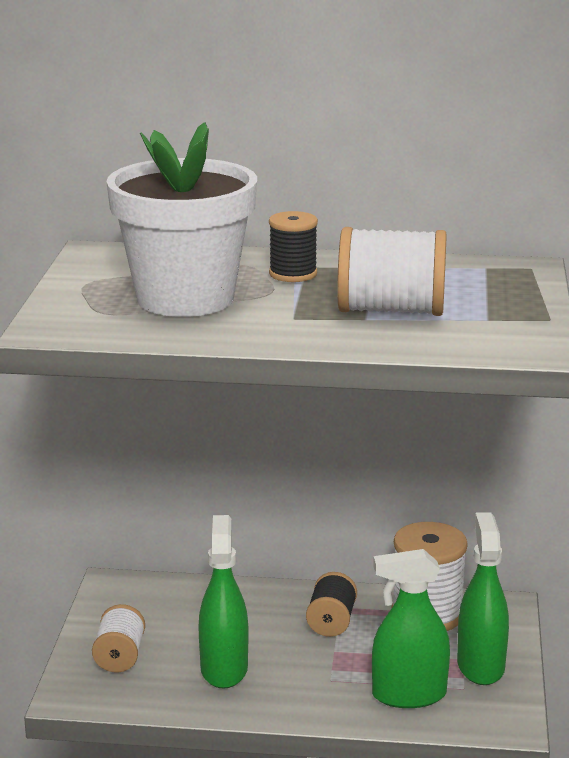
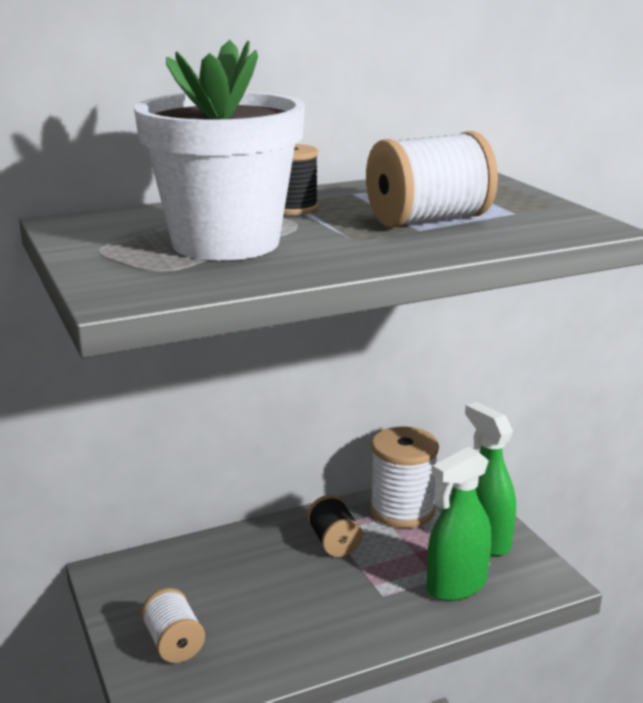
camera: 30 degrees left, 0 degrees up
(224, 669) = (282, 619): green spray bottle -> none

